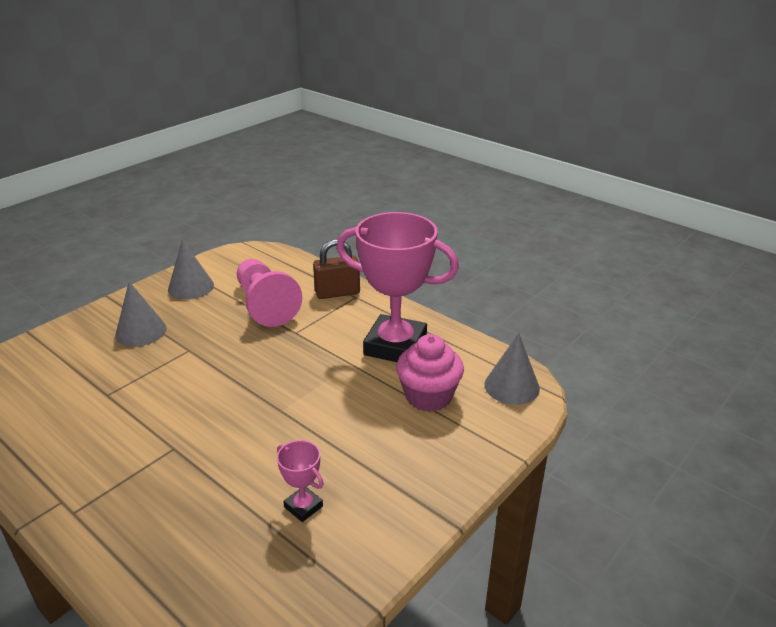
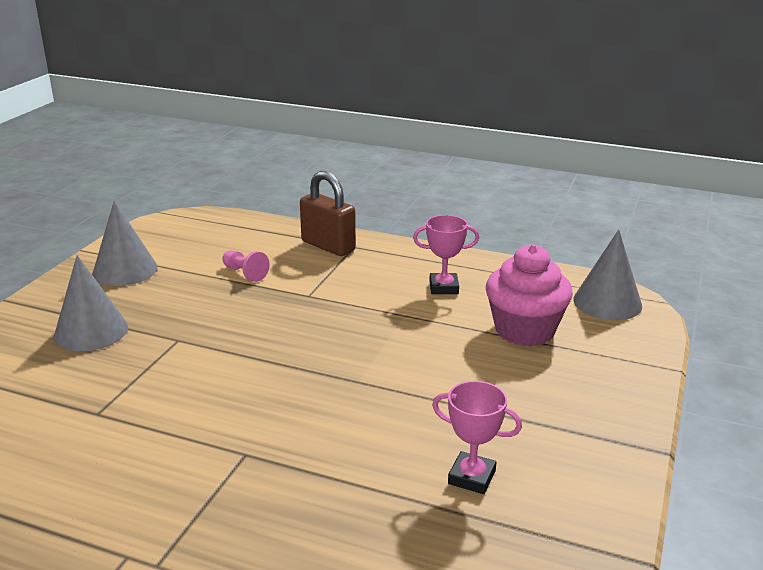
camera: 20 degrees left, 5 degrees down
(265, 305) = (245, 273): pink pawn -> pink pawn, size x0.41
(337, 293) = (328, 246): brown padlock -> brown padlock turned 75 degrees clockwise
(395, 346) = (443, 287): pink trophy -> pink trophy, size x0.42

